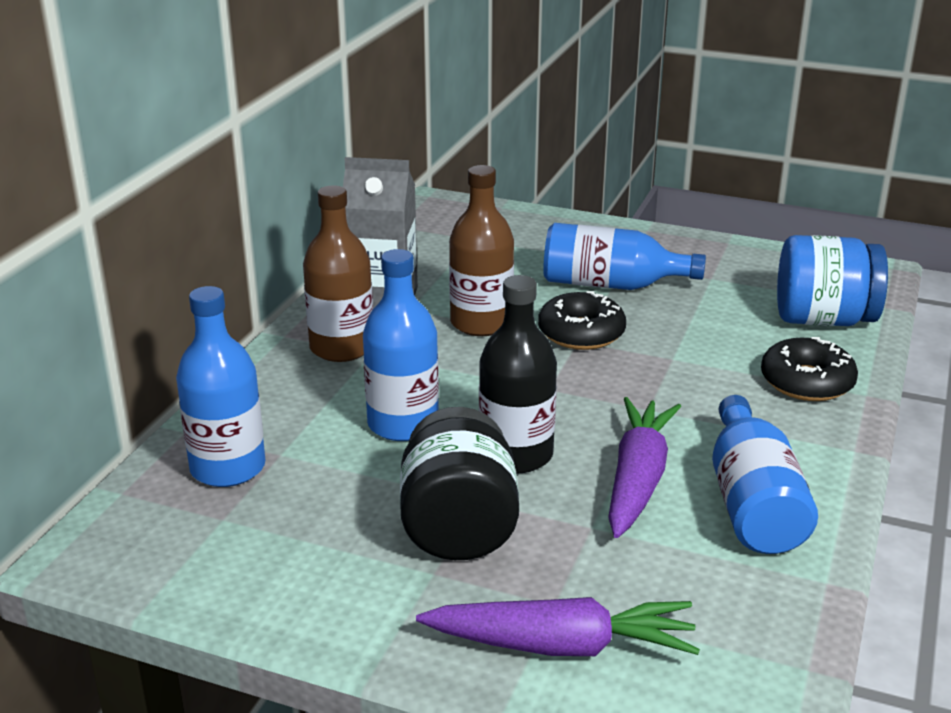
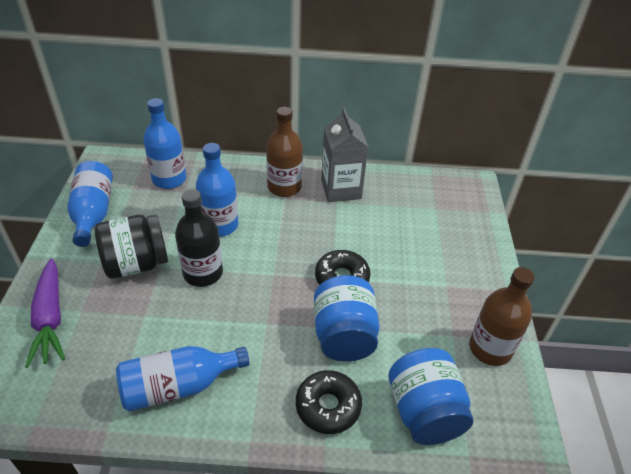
camera: 70 degrees right, 15 degrees up
(481, 323) = (333, 233): brown bottle -> brown bottle (490, 348)
(610, 285) = (411, 282): blue bottle -> blue bottle (93, 213)
(637, 479) = (191, 328): purple carrot -> none
(690, 350) = (344, 335): none -> blue jar

